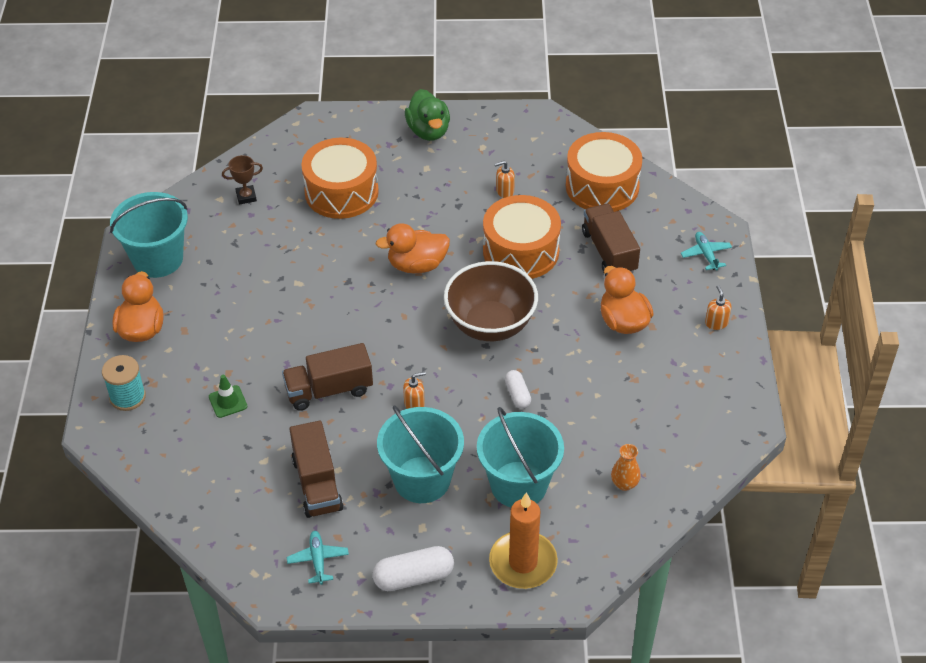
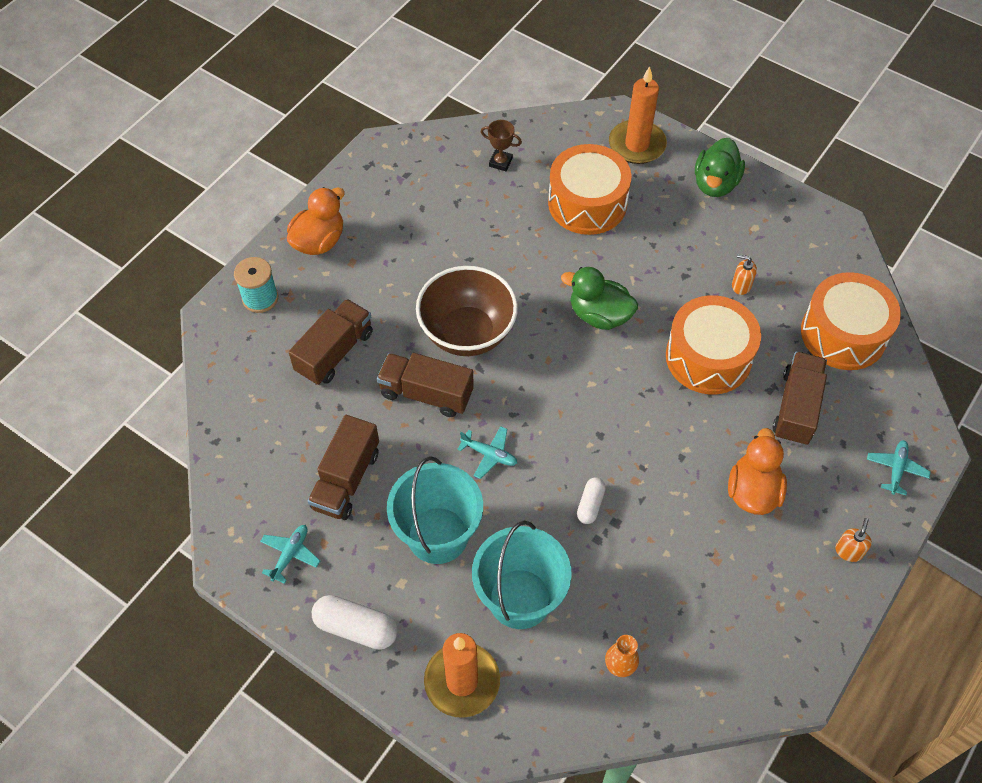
camera: 35 degrees right, 10 degrees up
(158, 259) = (382, 182): turquoise bucket -> none
(228, 401) = (334, 352): green traffic cone -> brown truck
(345, 132) = (637, 145): none -> orange candle
(414, 404) = (489, 454): orange soap dispenser -> turquoise plane
(417, 265) = (599, 315): orange duck -> green duck
(490, 325) = (620, 416): brown bowl -> brown bowl (467, 333)

